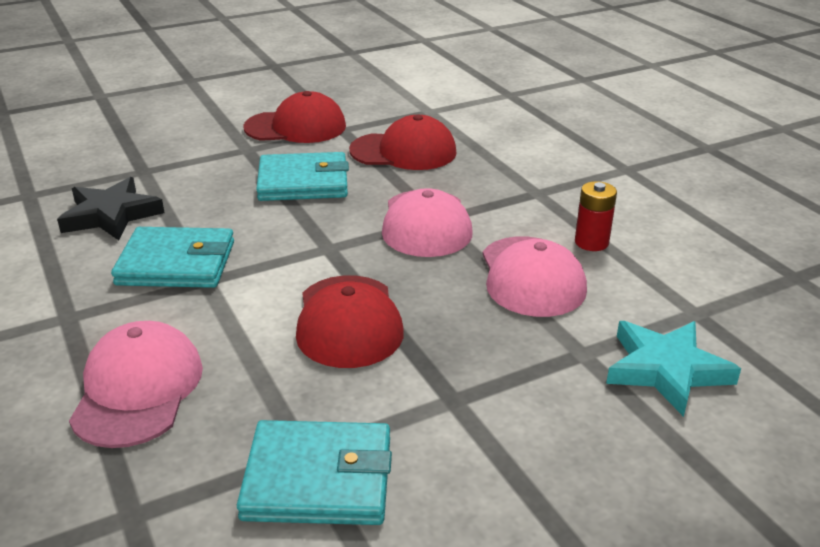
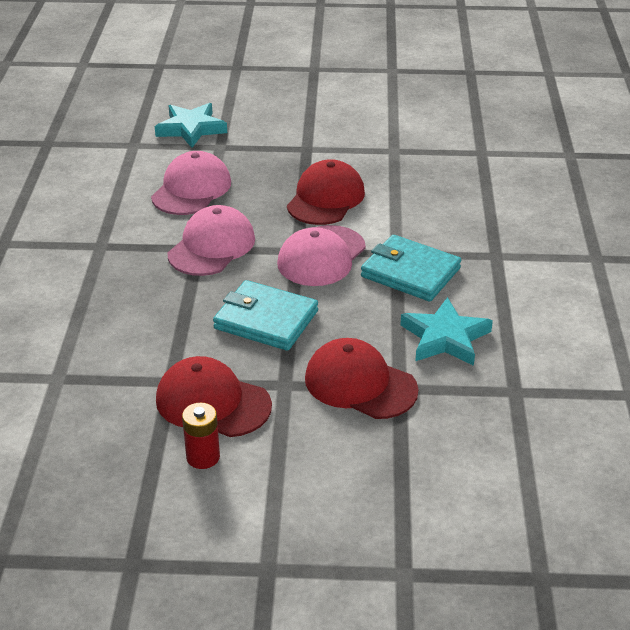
camera: 150 degrees left, 5 degrees up
(111, 215) = (445, 337): black star -> turquoise star
(138, 389) = (463, 200): pink cap -> pink cap (321, 256)
(318, 478) = (394, 140): turquoise wallet -> none
(403, 151) = (147, 326): red cap -> red cap (360, 384)
(591, 242) = (124, 197): red battery -> red battery (203, 457)

